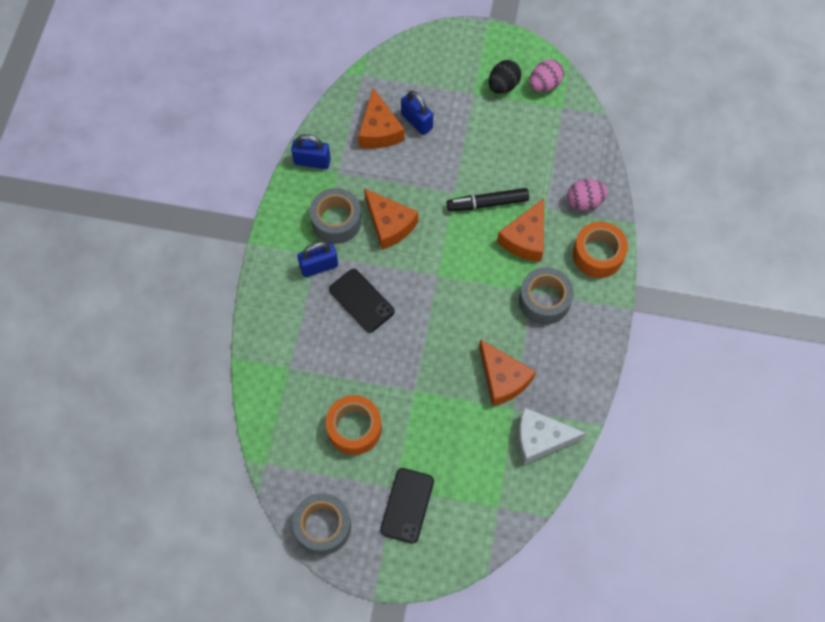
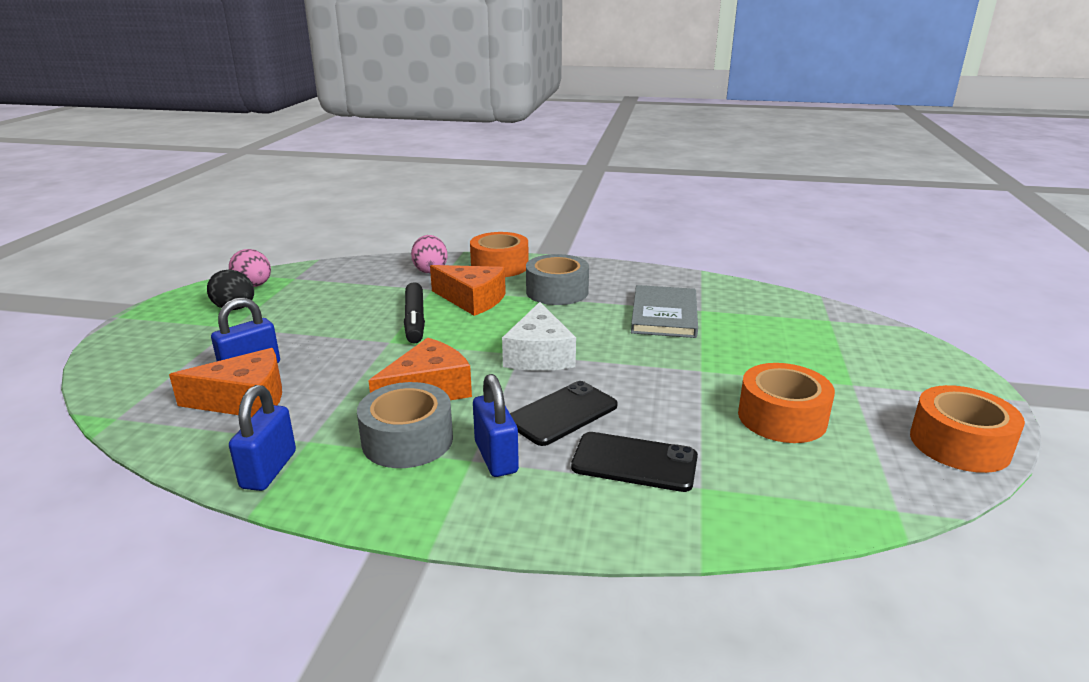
camera: 90 degrees left, 40 degrees down
(323, 526) = (959, 444): grey tape -> orange tape
(407, 505) = (871, 375): black phone -> black phone (634, 462)
(502, 378) = (664, 315): orange cheese -> grey book
(540, 439) = (732, 297): white cheese -> white cheese (539, 355)

